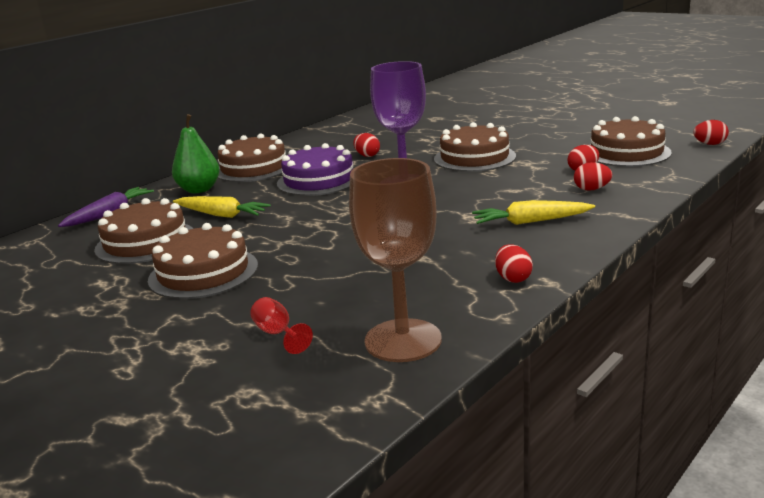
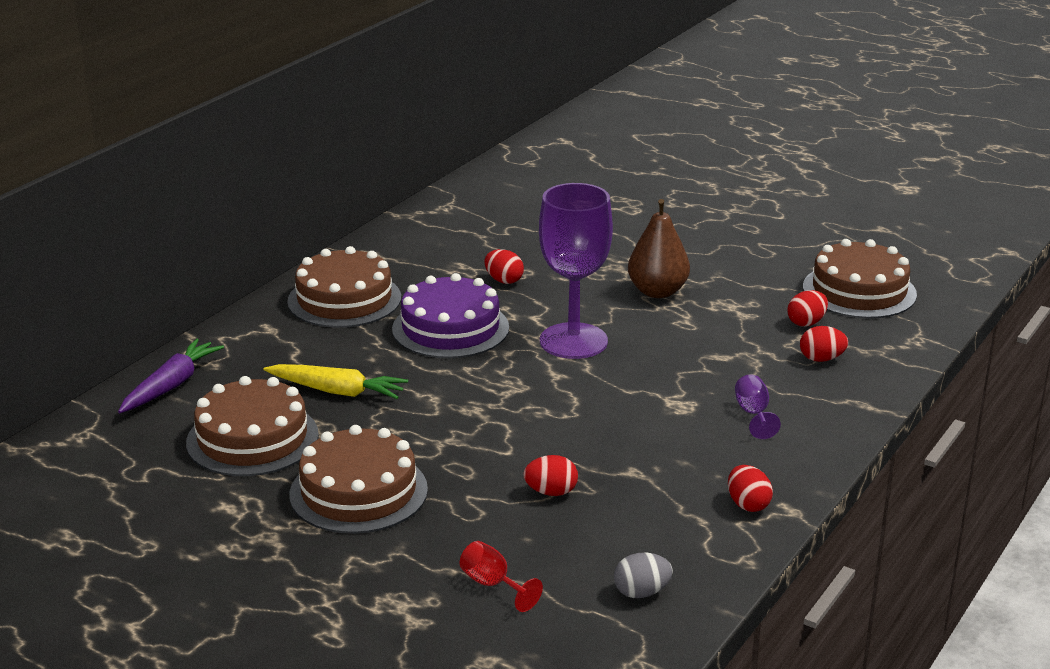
camera: 10 degrees left, 5 degrees up
(199, 190) = (282, 341): green pear -> none
(403, 340) = (641, 592): brown goblet -> grey egg
(474, 157) = (657, 291): brown cake -> brown pear
(530, 222) = (753, 414): yellow carrot -> purple goblet
(710, 144) = (964, 279): red egg -> red egg (551, 492)

